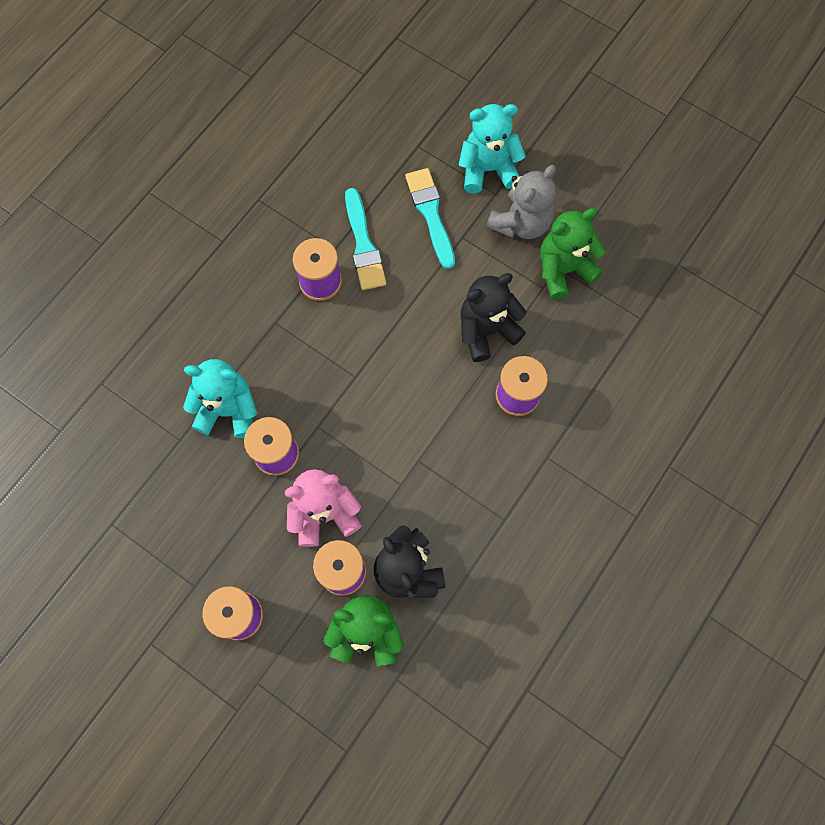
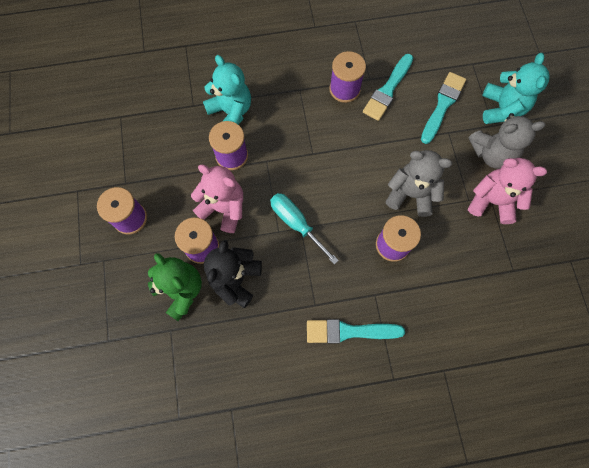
camera: 45 degrees right, 0 degrees up
(409, 460) = (296, 223): none -> turquoise screwdriver
(486, 330) = (410, 194): black teddy bear -> grey teddy bear
(487, 169) = (501, 109): turquoise teddy bear -> turquoise teddy bear turned 60 degrees clockwise
(558, 513) = (349, 331): none -> turquoise brush
(563, 270) = (492, 201): green teddy bear -> pink teddy bear

